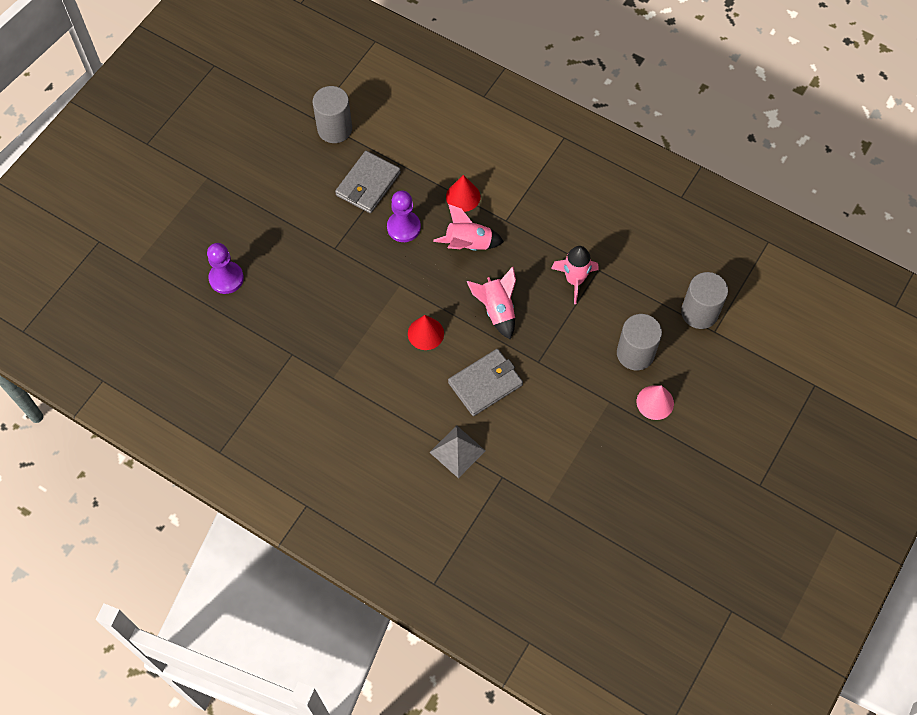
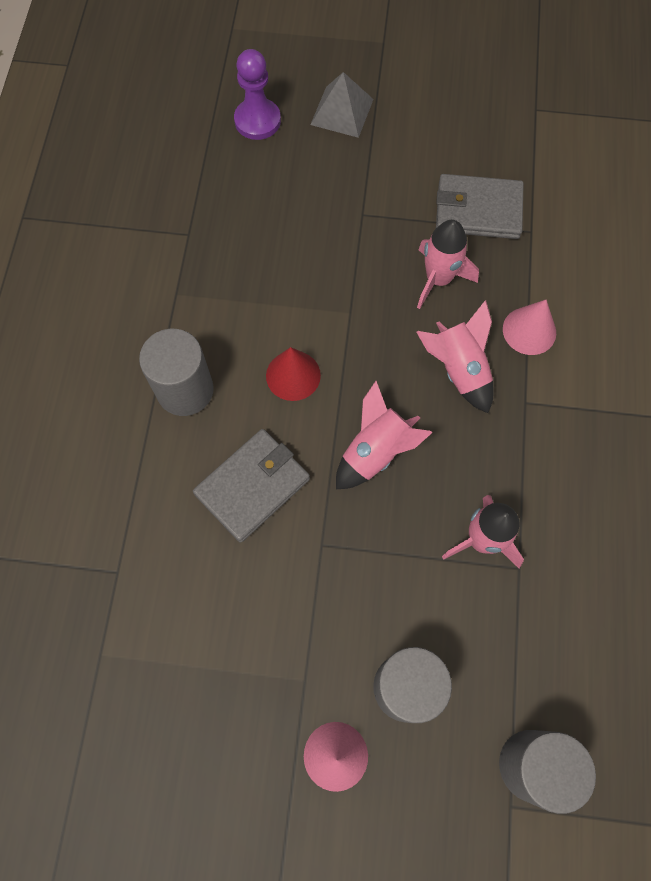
camera: 65 degrees right, 5 degrees up
(334, 129) = (535, 138): grey cylinder -> grey cylinder (185, 390)
(403, 227) = (438, 279): purple pawn -> pink rocket
(457, 451) = (132, 493): grey pyramid -> grey pyramid (342, 111)
(463, 196) = (529, 330): red cone -> pink cone
(485, 383) = (252, 486): grey wallet -> grey wallet turned 75 degrees counterclockwise

